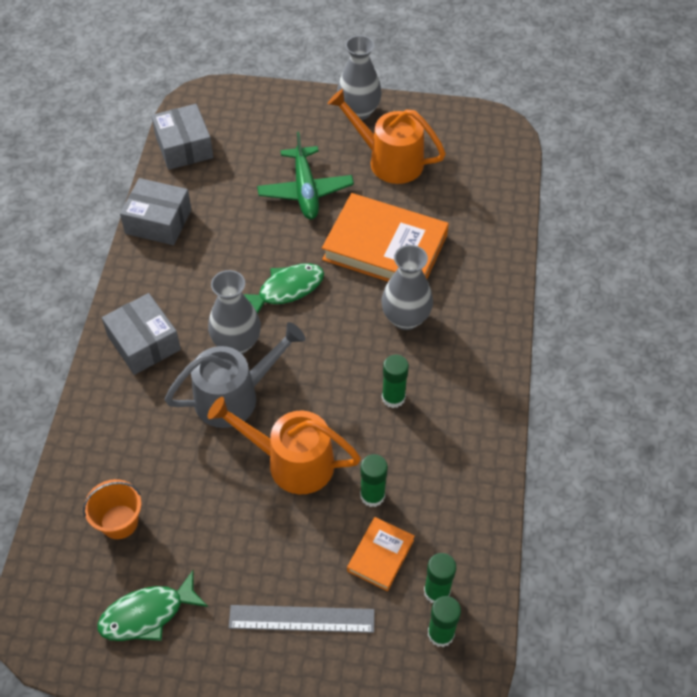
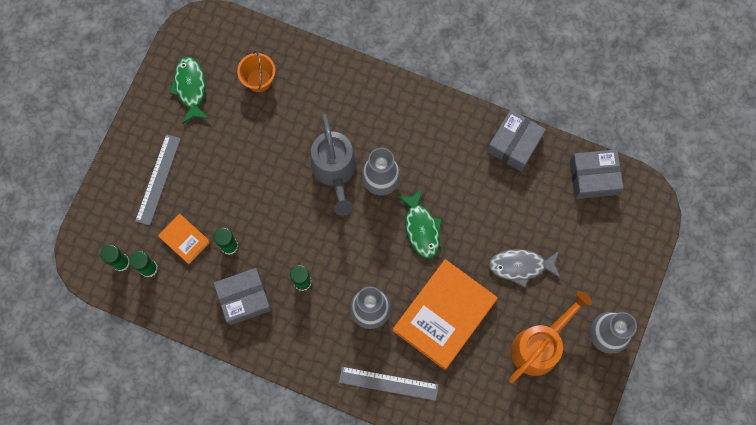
camera: 105 degrees right, 20 degrees up
(144, 343) = (398, 116): grey box -> grey box (244, 298)
(291, 462) = (271, 197): orange watering can -> none
(305, 191) = (521, 266): green plane -> grey fish
(483, 283) = (388, 383): none -> grey ruler

